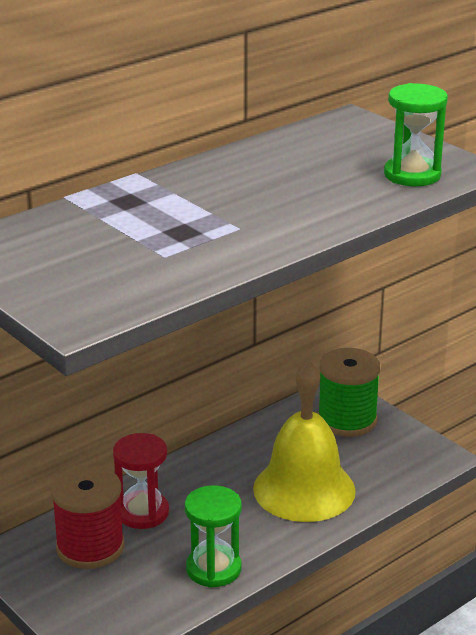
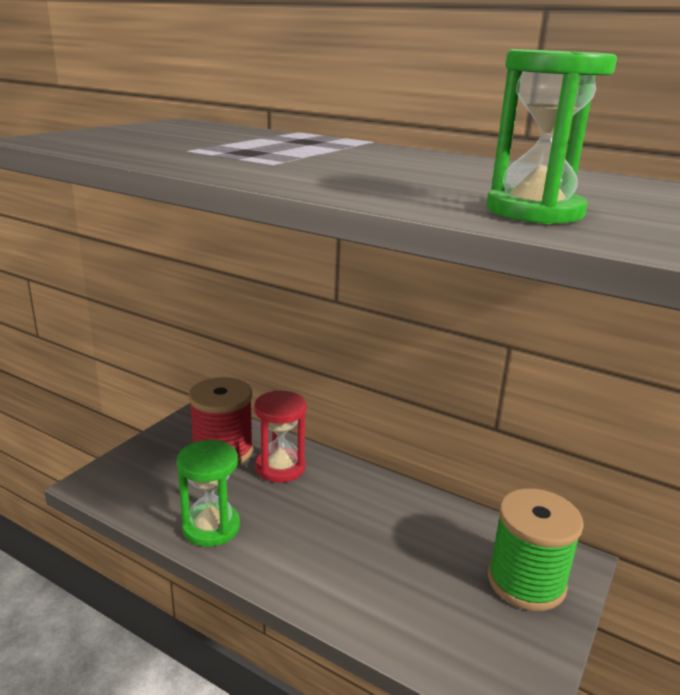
camera: 70 degrees right, 5 degrees down
(304, 489) = (369, 569): yellow bell -> none

